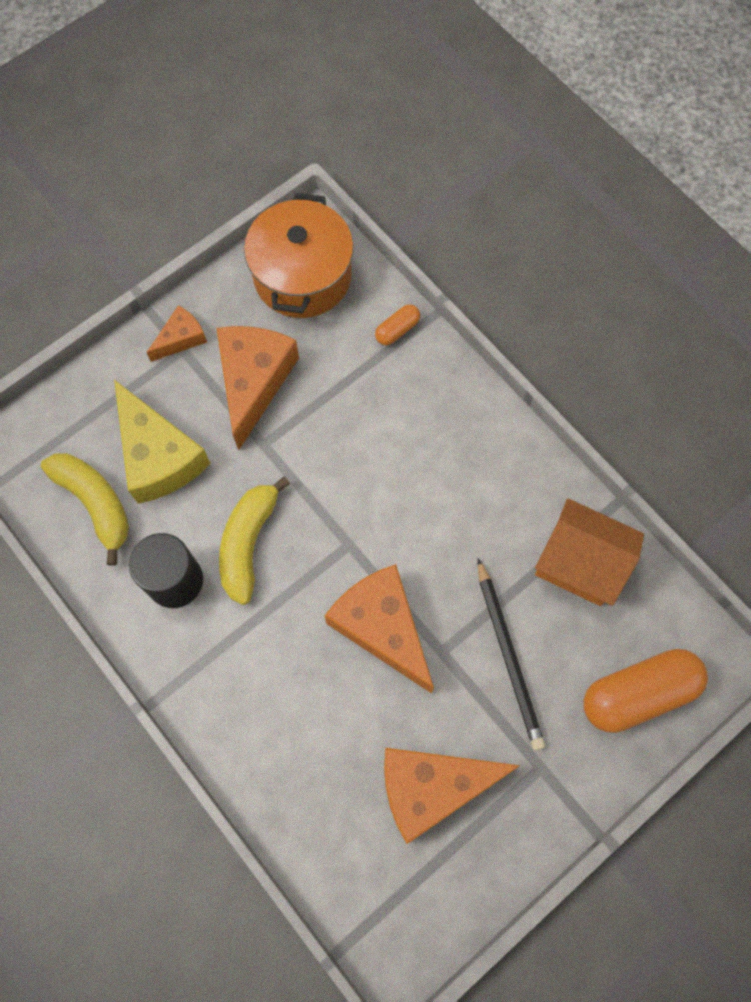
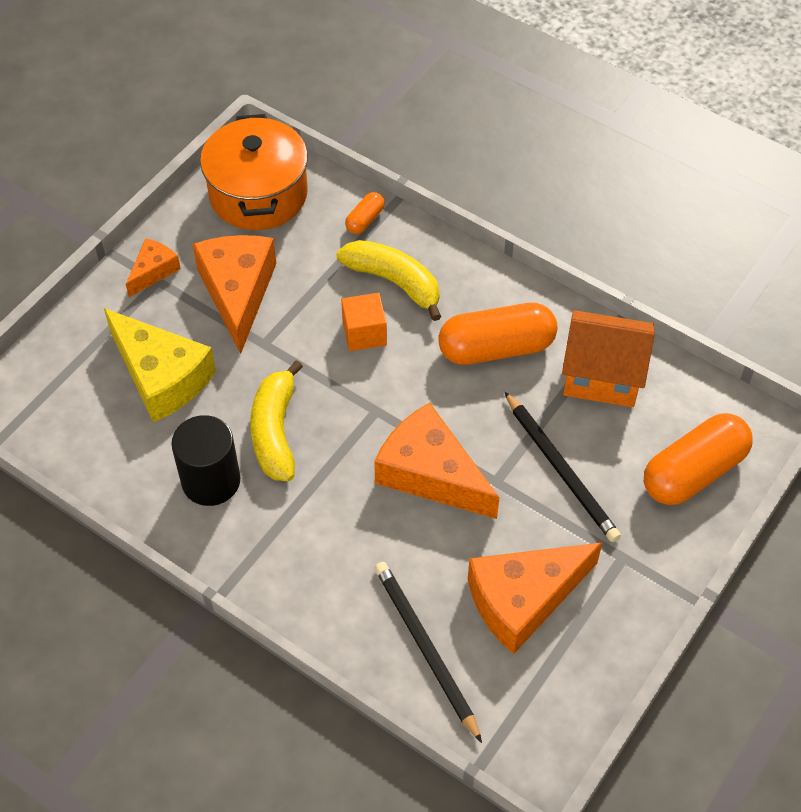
camera: 15 degrees left, 15 degrees down
(96, 503) = (109, 432): yellow banana -> yellow banana (394, 282)
(324, 813) = (425, 649): none -> black pencil
(362, 456) = (364, 333): none -> orange cube
(484, 505) = (496, 348): none -> orange capsule

